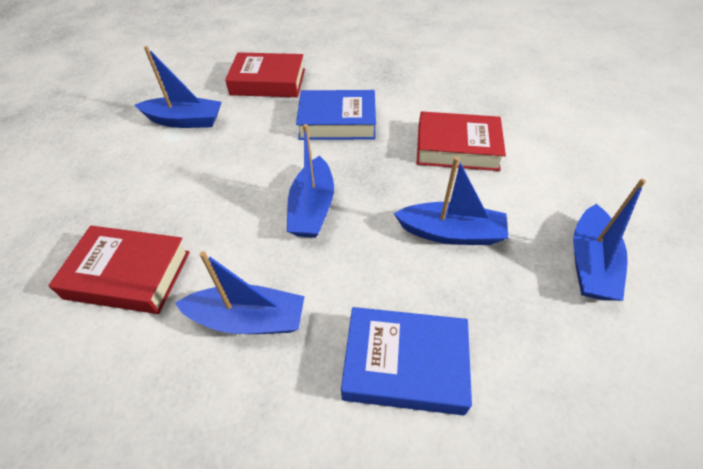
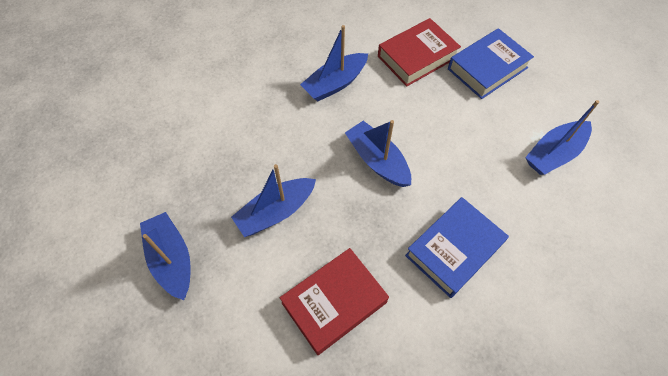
camera: 135 degrees right, 10 degrees up
(268, 82) = (569, 247): red book -> none
(404, 364) = (243, 120): blue book -> blue book (487, 68)

